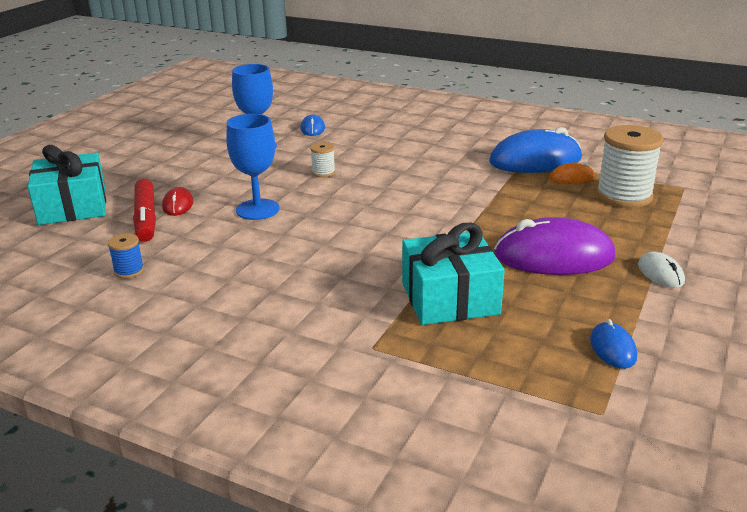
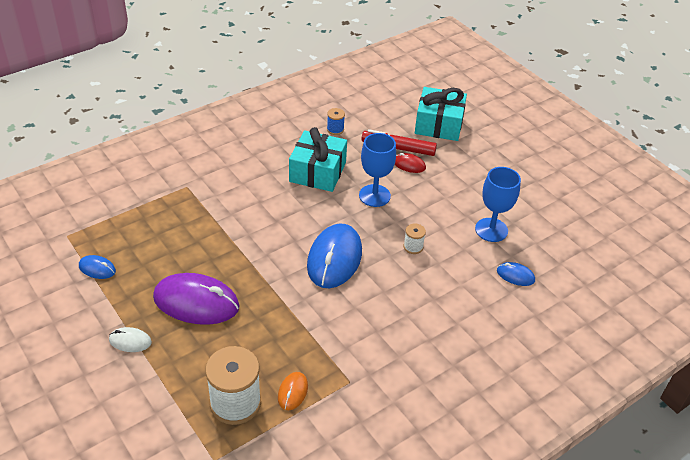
camera: 115 degrees right, 15 degrees up
(450, 298) = (198, 232): turquoise gift -> turquoise gift (317, 172)
(535, 160) = (343, 389): blue mouse -> blue mouse (334, 259)
(554, 256) = (196, 302): purple mouse -> purple mouse turned 75 degrees clockwise

